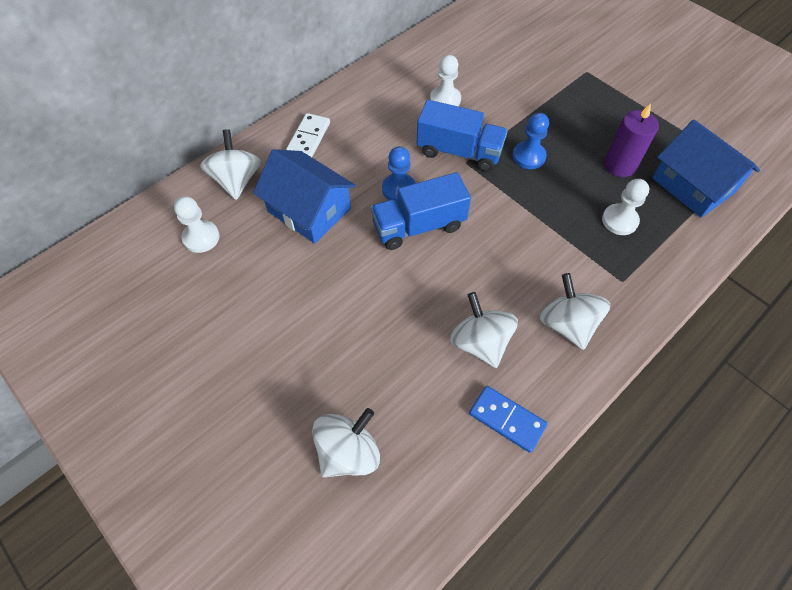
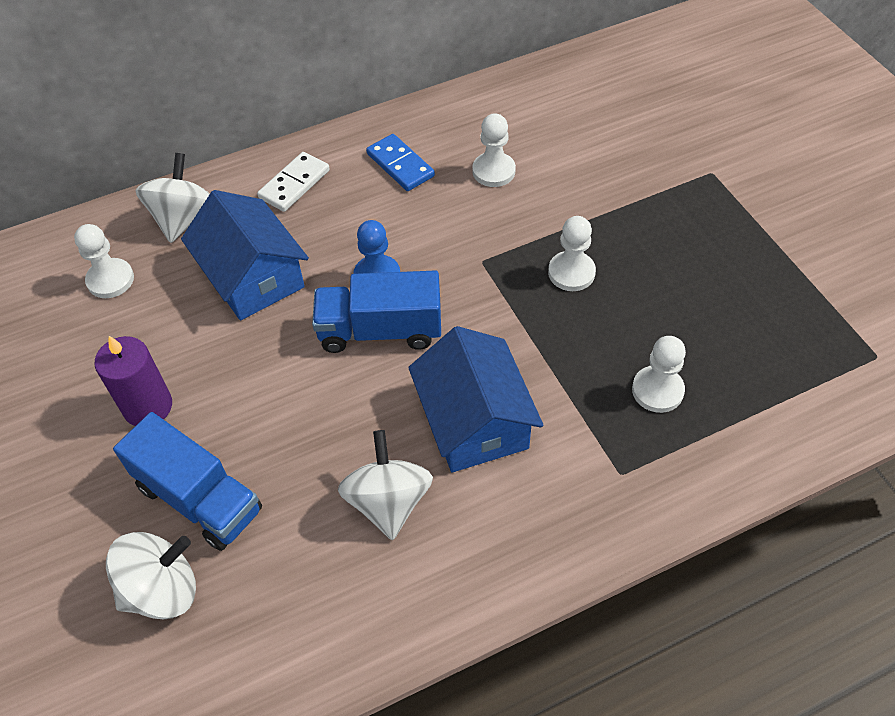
camera: 20 degrees right, 5 degrees down
(459, 151) = (479, 245): blue truck -> blue truck (199, 498)
(506, 420) = (375, 610): blue domino -> blue domino (400, 165)
(528, 156) = (571, 273): blue pawn -> white pawn
(567, 324) = (515, 510): white spinning top -> none
(620, 165) = (695, 314): purple candle -> purple candle (148, 407)
(693, 185) = (791, 367): blue house -> blue house (474, 421)

